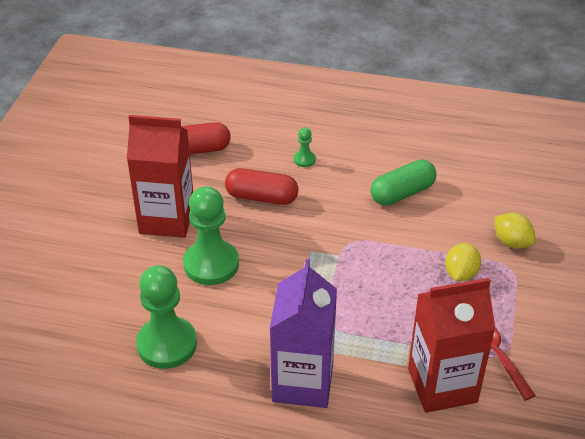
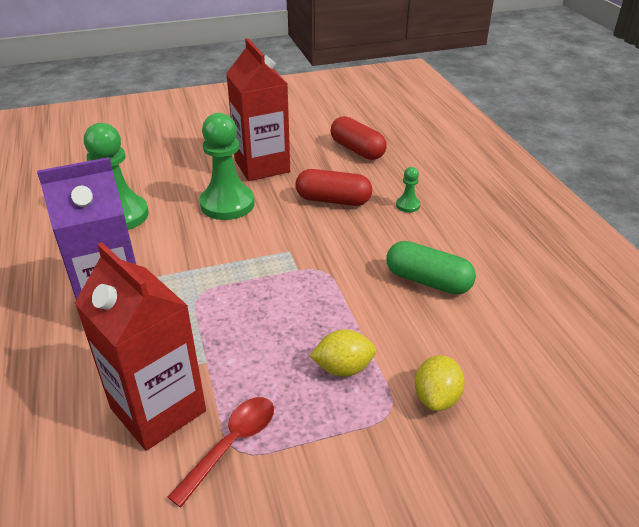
camera: 60 degrees right, 5 degrees down
(261, 197) = (333, 200): red capsule -> red capsule turned 60 degrees counterclockwise

